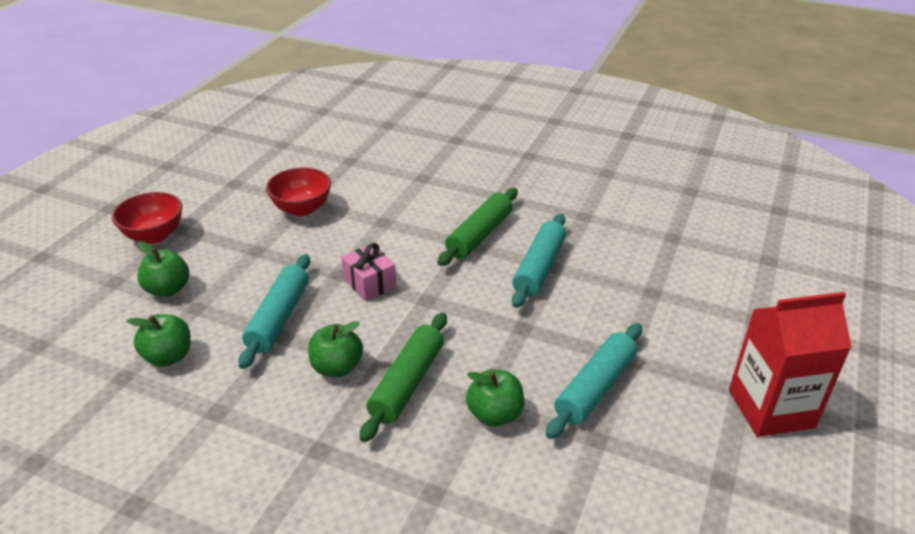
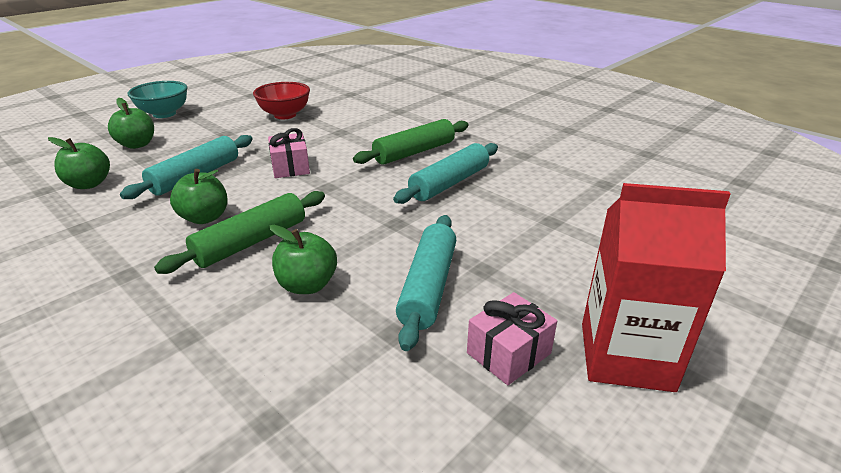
camera: 20 degrees right, 5 degrees down
(154, 235) = (164, 114): red bowl -> turquoise bowl
(595, 388) = (428, 287): turquoise rolling pin -> turquoise rolling pin turned 45 degrees counterclockwise
(691, 430) = (508, 353): none -> pink gift

